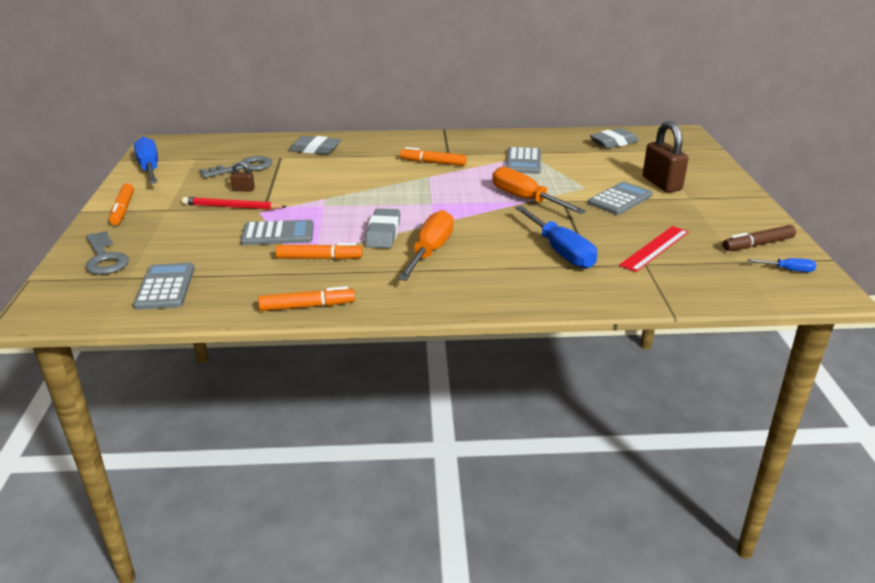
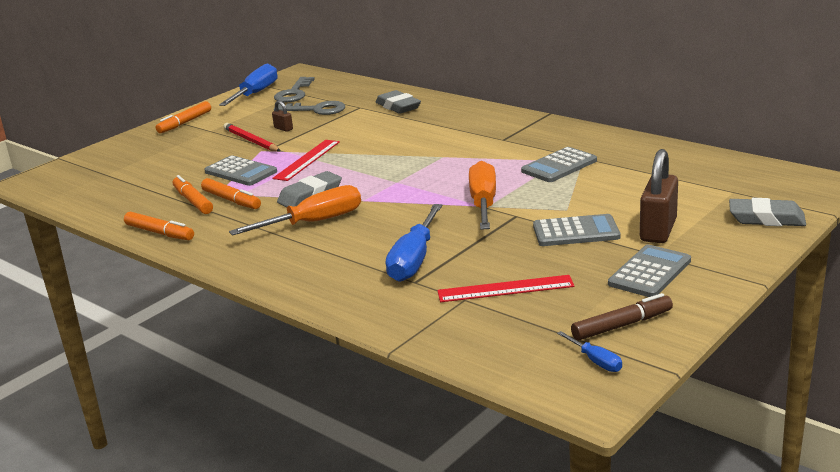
camera: 45 degrees right, 5 degrees down
(104, 258) = (116, 156): grey key -> grey key (294, 93)
(165, 287) = (111, 188): grey calculator -> grey calculator (650, 272)
(320, 208) = (307, 160): none -> red ruler
(433, 162) = (472, 144): orange marker -> orange marker (193, 201)
(613, 143) = (703, 171): grey eraser -> grey eraser (766, 219)
(757, 244) = (622, 325): brown marker -> brown marker turned 135 degrees clockwise

